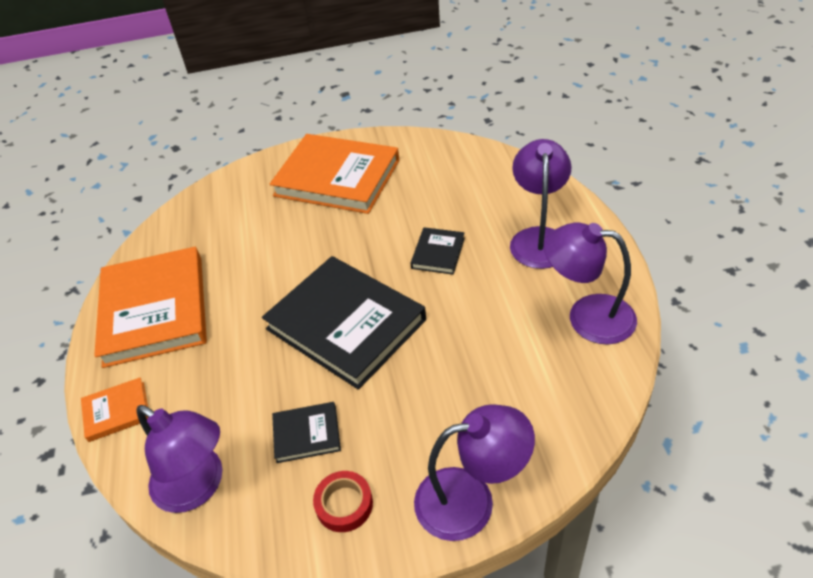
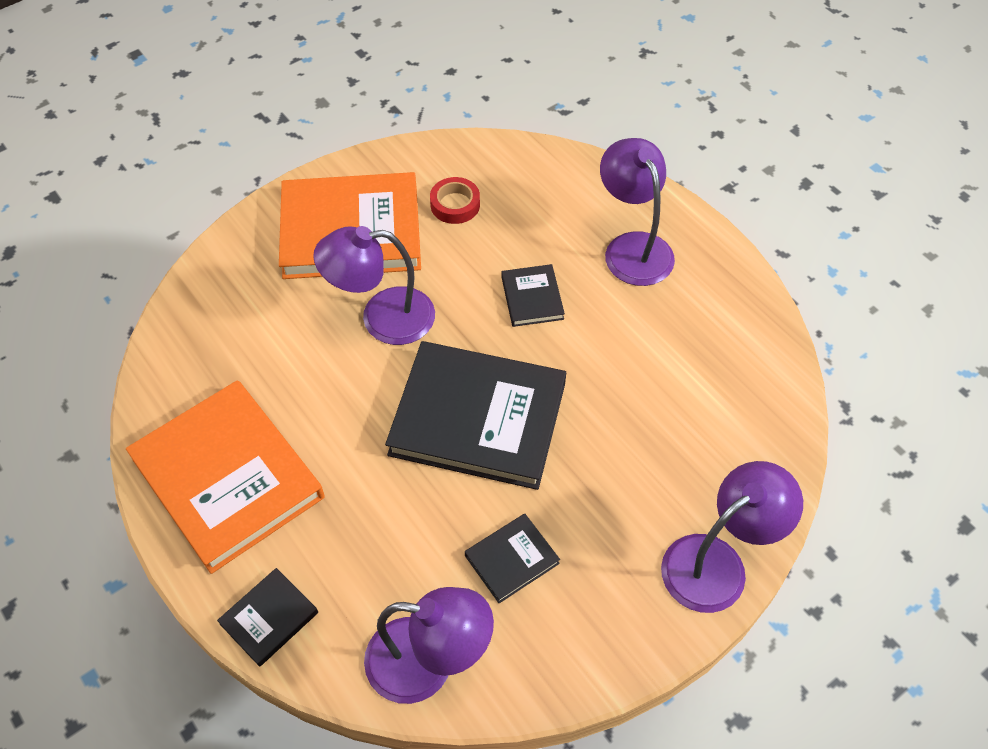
camera: 30 degrees left, 10 degrees up
(117, 411) = (269, 618): orange book -> black book
(344, 504) = (596, 617): red tape -> red tape (455, 205)
(587, 316) = (728, 326): purple lamp -> purple lamp (382, 318)

